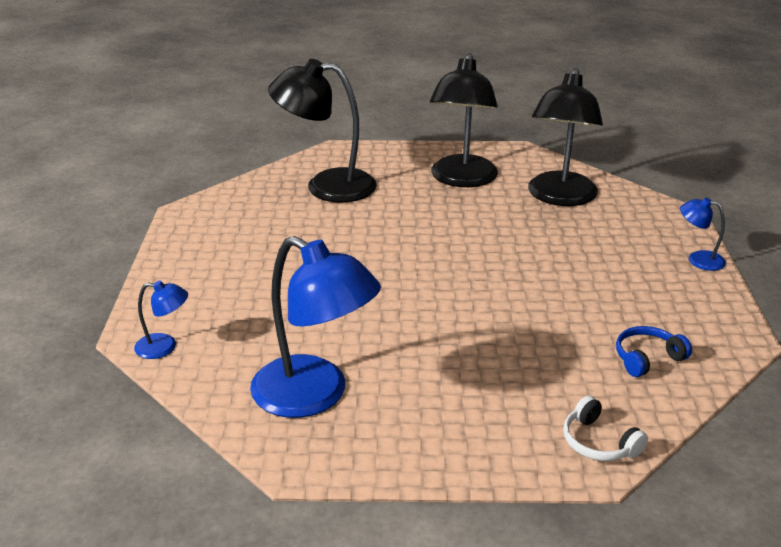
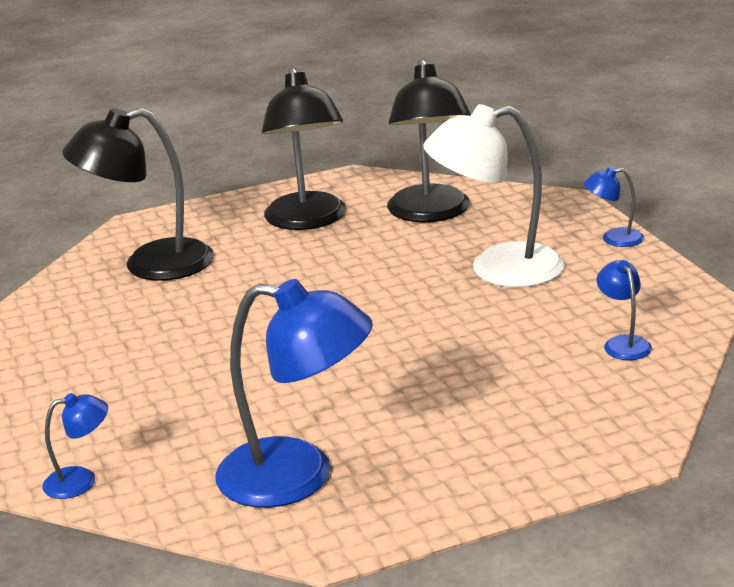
camera: 20 degrees left, 5 degrees down
(583, 260) = (497, 269): none -> white lamp
(599, 442) = (625, 431): white headphones -> none
(647, 358) = (623, 343): blue headphones -> blue lamp

